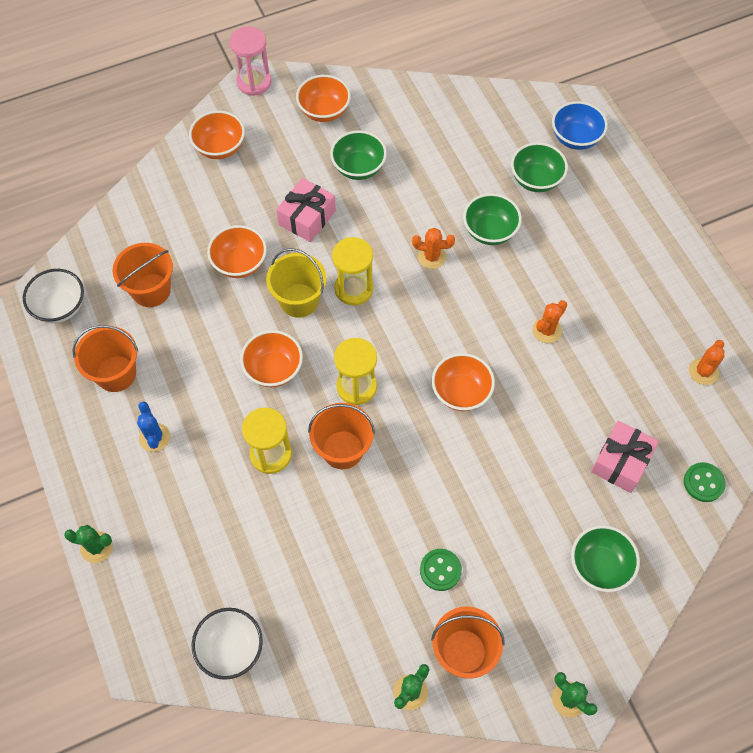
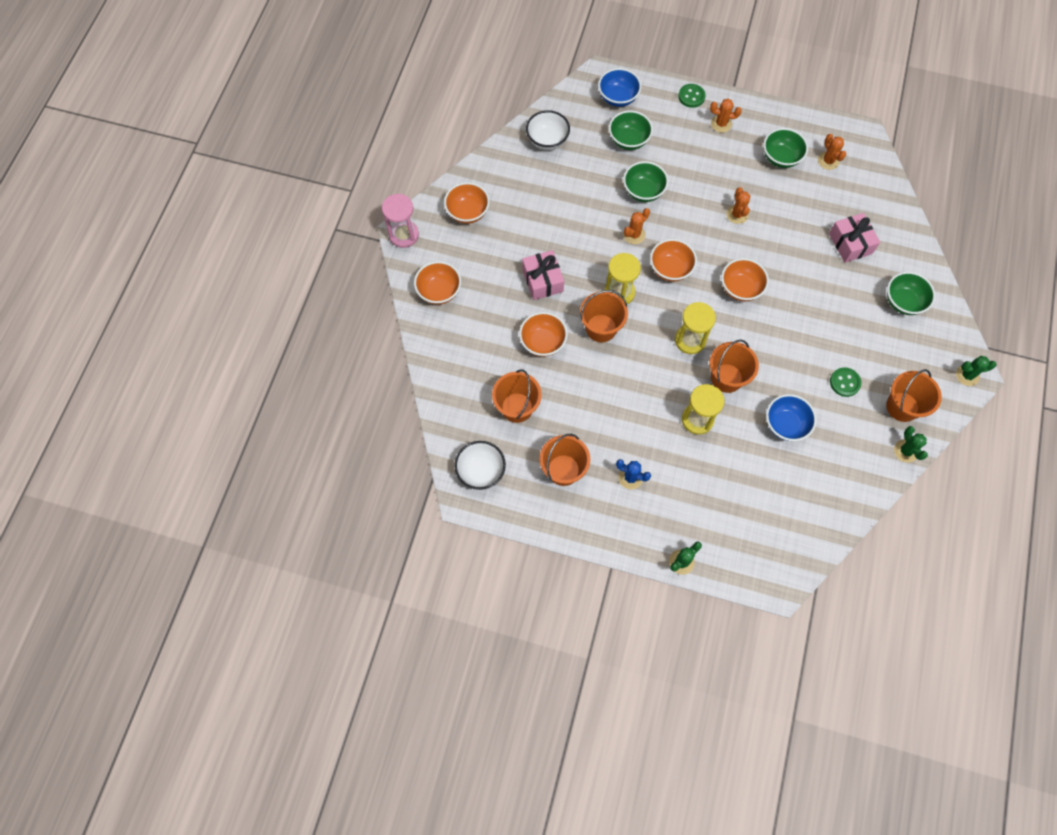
camera: 50 degrees left, 5 degrees up
(230, 648) = (808, 528): white bowl -> white bowl (547, 140)
(273, 369) = (639, 377): orange bowl -> orange bowl (670, 269)
(299, 300) = (601, 328): yellow bucket -> orange bucket
(336, 543) = (785, 424): none -> blue bowl
(358, 168) = (531, 225): green bowl -> green bowl (780, 158)
(641, 244) = (721, 124): none -> orange cactus
(703, 483) = (894, 215): green button -> green button (691, 96)

